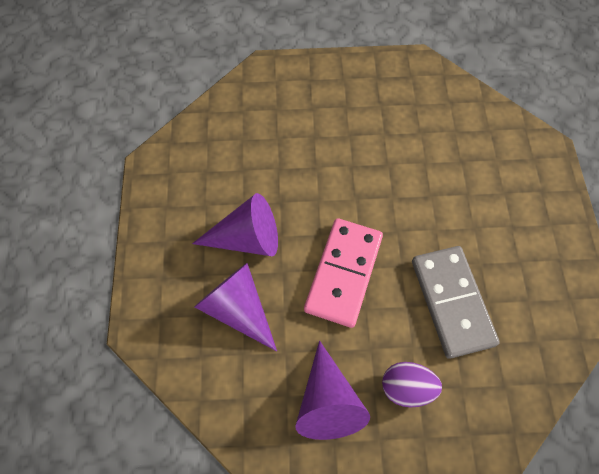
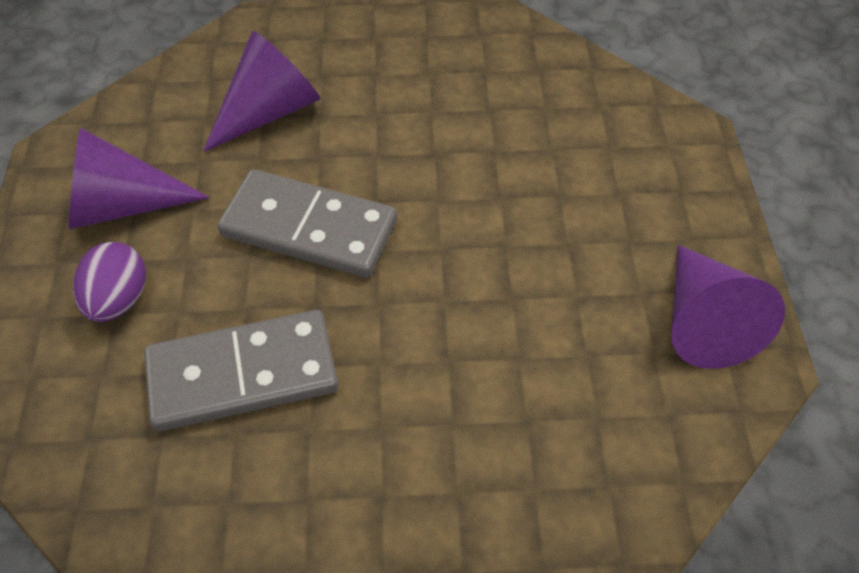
camera: 90 degrees right, 10 degrees down
(247, 238) = (374, 117): purple cone -> purple cone (703, 321)
(344, 273) = (309, 228): pink domino -> grey domino

